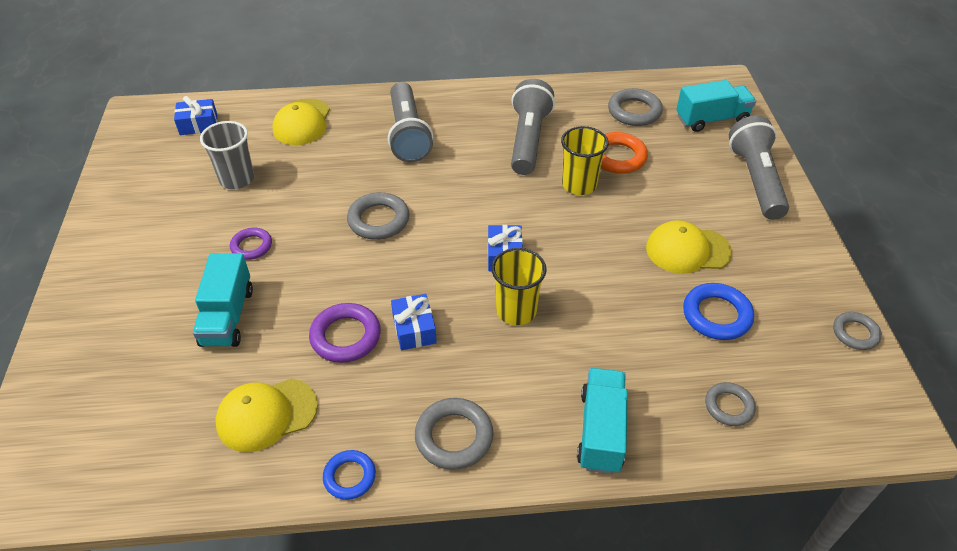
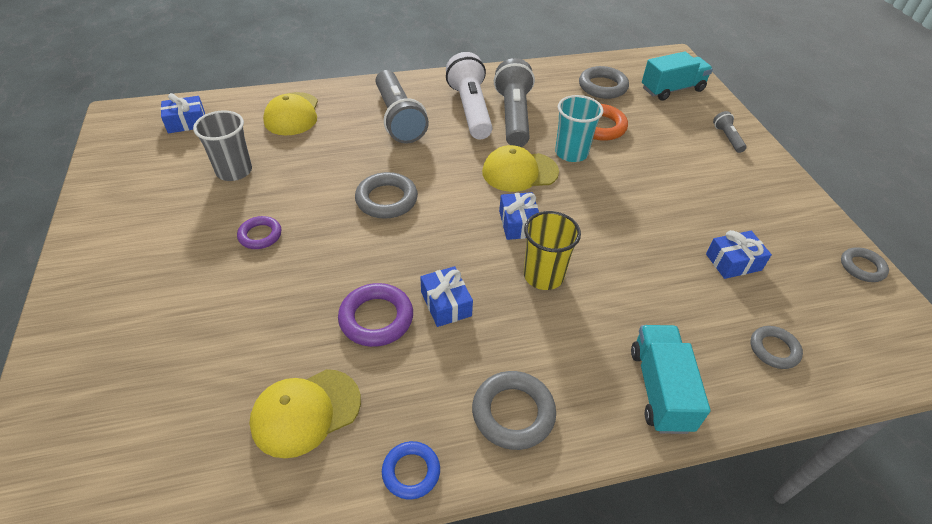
camera: 10 degrees left, 0 degrees up
(227, 316) = (245, 310): turquoise truck -> none
(485, 129) = (470, 109): none -> white flashlight
(579, 185) = (571, 153): yellow cup -> turquoise cup
(687, 250) = (687, 204): yellow cap -> yellow cap (519, 172)
(716, 315) = (733, 262): blue ring -> blue gift
(756, 180) = (727, 138): grey flashlight -> grey flashlight, size x0.46

